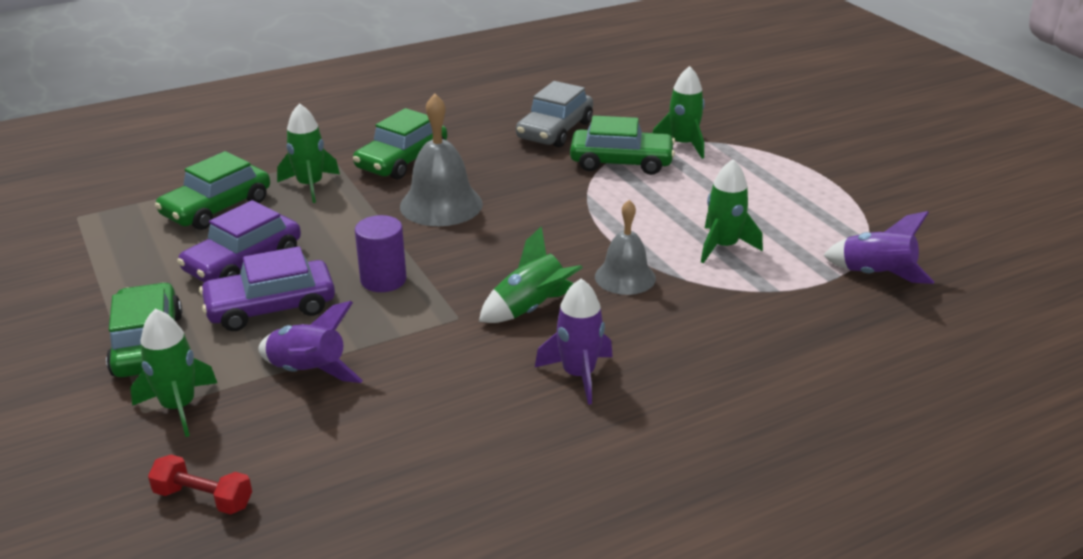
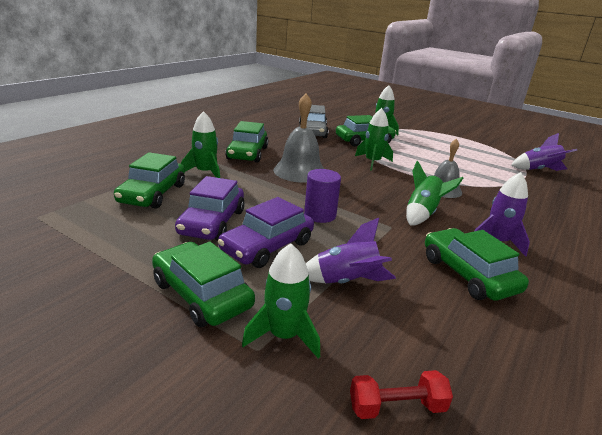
camera: 30 degrees left, 5 degrees down
(467, 404) = (468, 274): none -> green car
(723, 246) = (463, 169): green rocket -> green rocket (372, 162)

